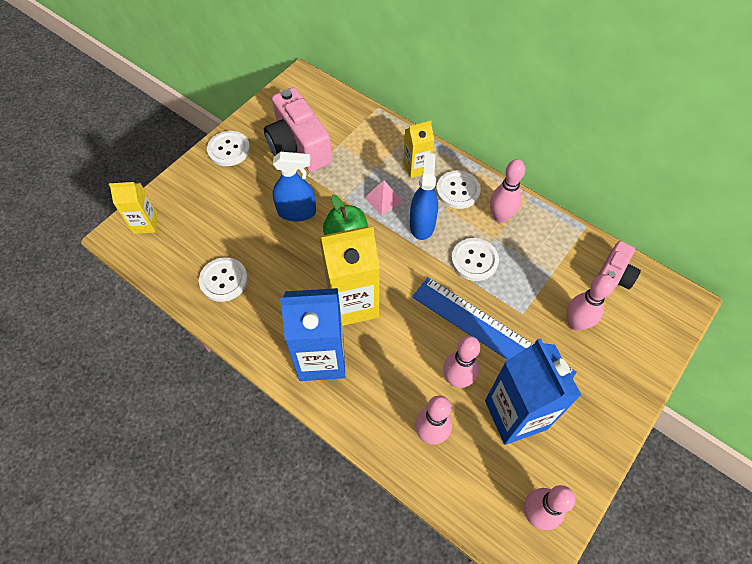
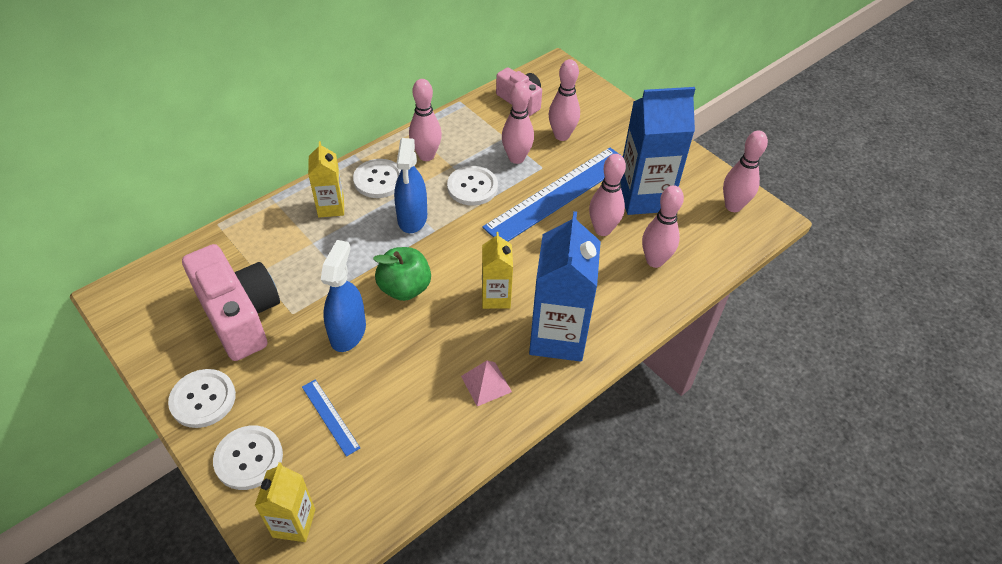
camera: 80 degrees left, 10 degrees down
(224, 221) = (330, 417): none -> blue ruler
(224, 280) = (425, 426): white button -> white button (249, 458)
(299, 146) = (240, 315): pink camera -> pink camera turned 105 degrees counterclockwise
(353, 303) = (496, 297): yellow carton -> yellow carton, size x0.55
(383, 199) = (364, 245): pink pyramid -> pink pyramid (486, 384)
(422, 224) = (412, 218): blue spray bottle -> blue spray bottle turned 105 degrees counterclockwise
(526, 289) = (516, 158): none -> pink bowling pin

